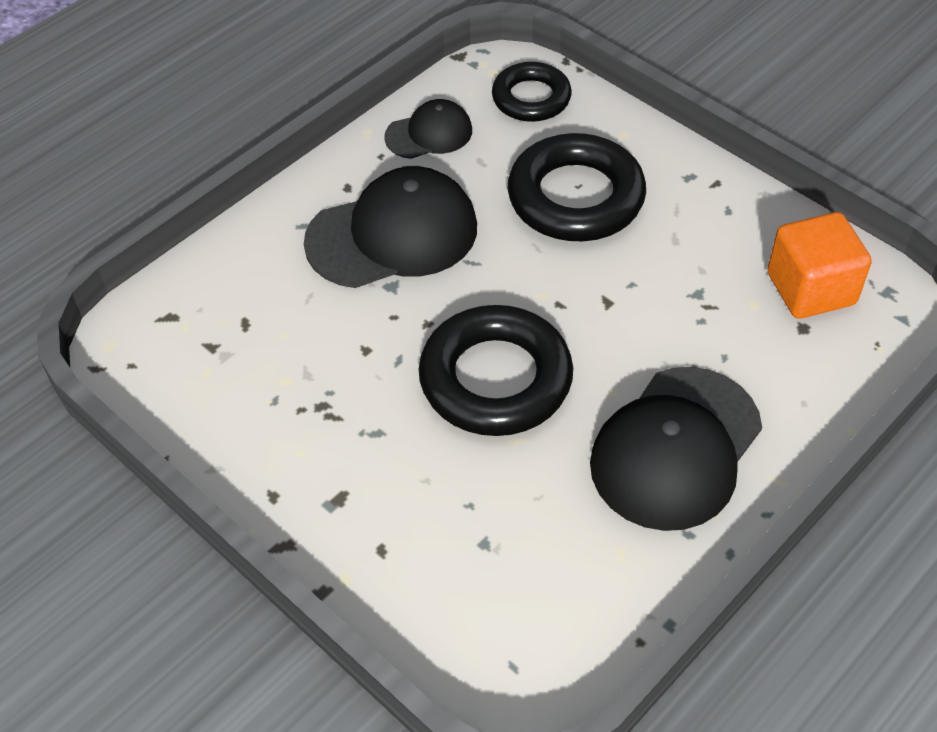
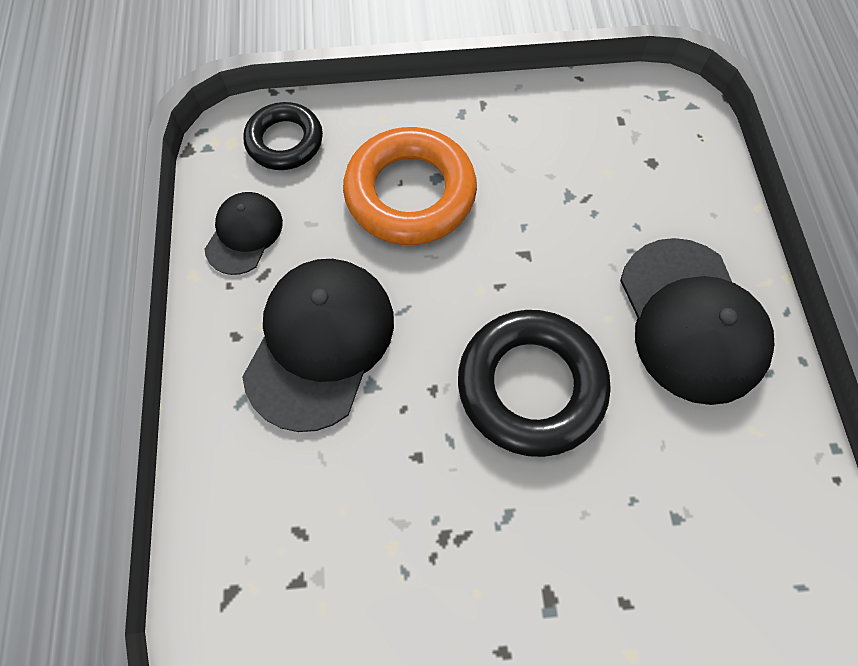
camera: 50 degrees left, 15 degrees up
(576, 197) = (410, 193): black ring -> orange ring
(810, 289) = (624, 131): orange cube -> none

